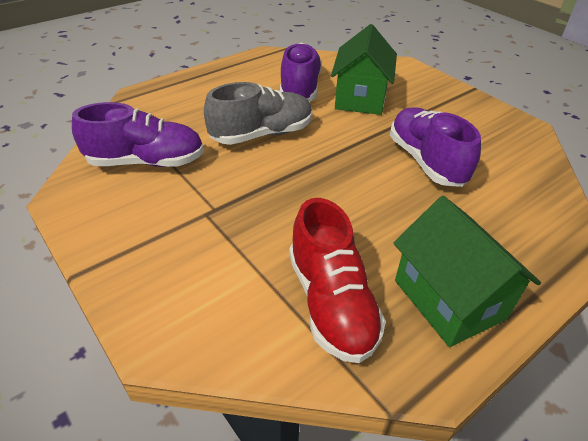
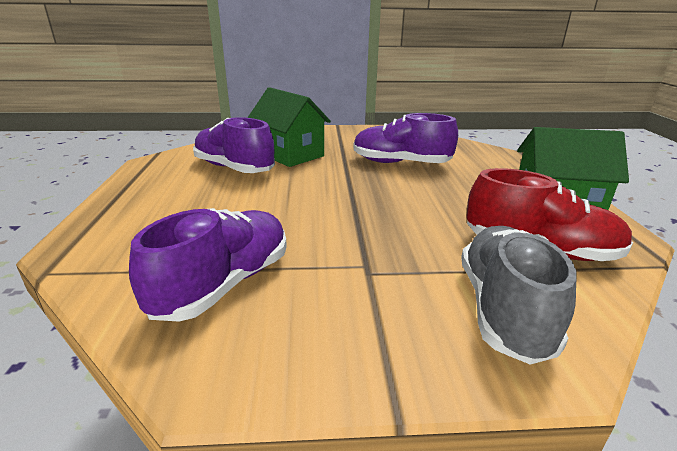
camera: 55 degrees left, 15 degrees down
(262, 134) = (277, 205): grey shoe -> grey shoe (503, 309)

